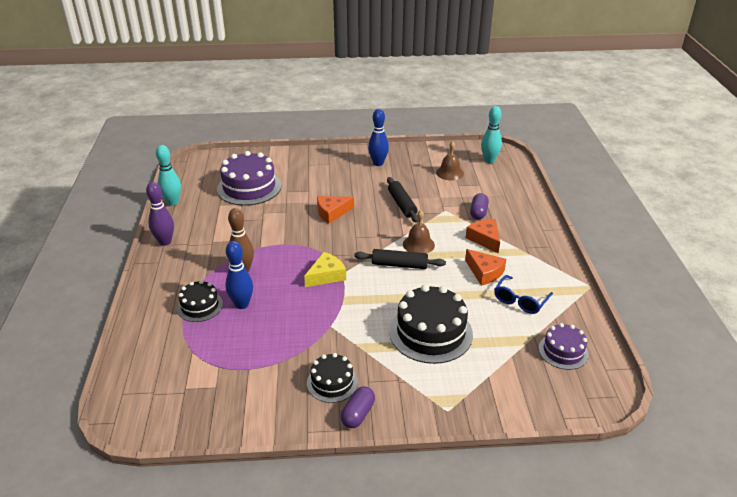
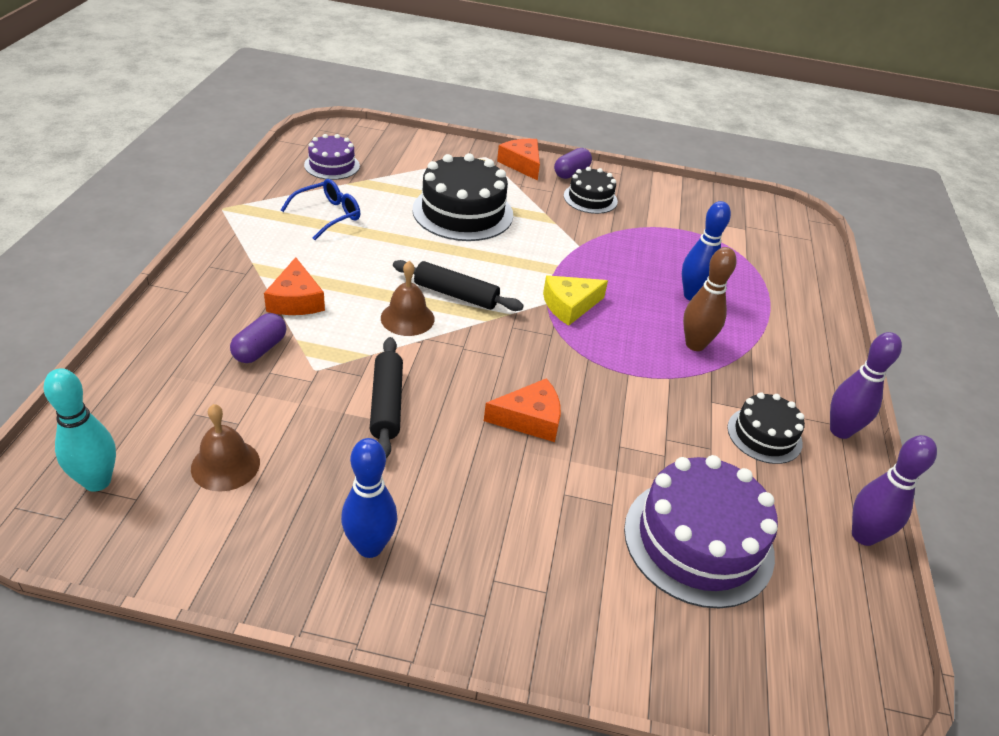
camera: 170 degrees left, 5 degrees up
(172, 202) = (863, 535): turquoise bowling pin -> purple bowling pin
(200, 306) = (750, 307): black cake -> black cake (764, 435)
(484, 272) = (342, 255): orange cheese -> orange cheese (522, 164)

